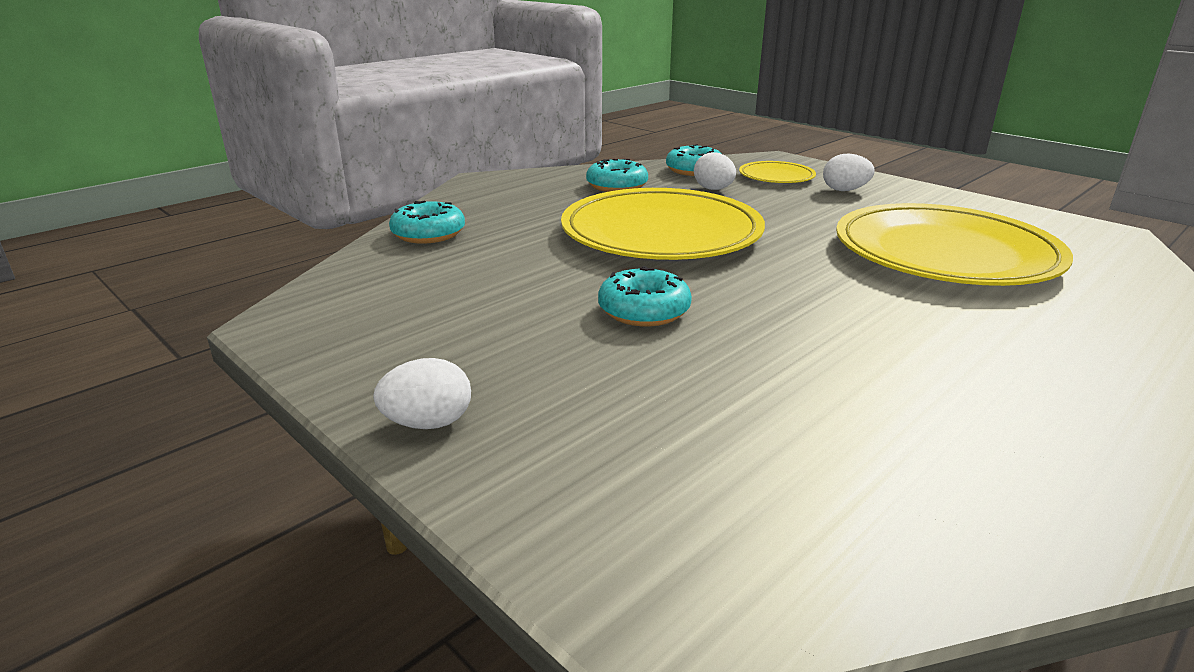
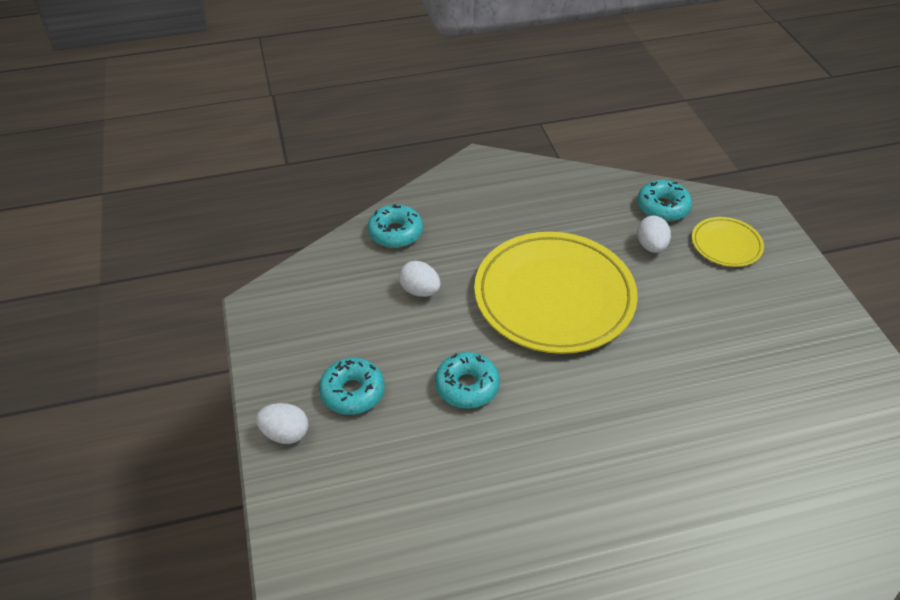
camera: 30 degrees right, 20 degrees up
(617, 186) = (576, 211): turquoise donut -> turquoise donut (352, 392)
(844, 190) = (765, 291): white egg -> white egg (420, 291)
(945, 253) = (747, 416): yellow plate -> none

